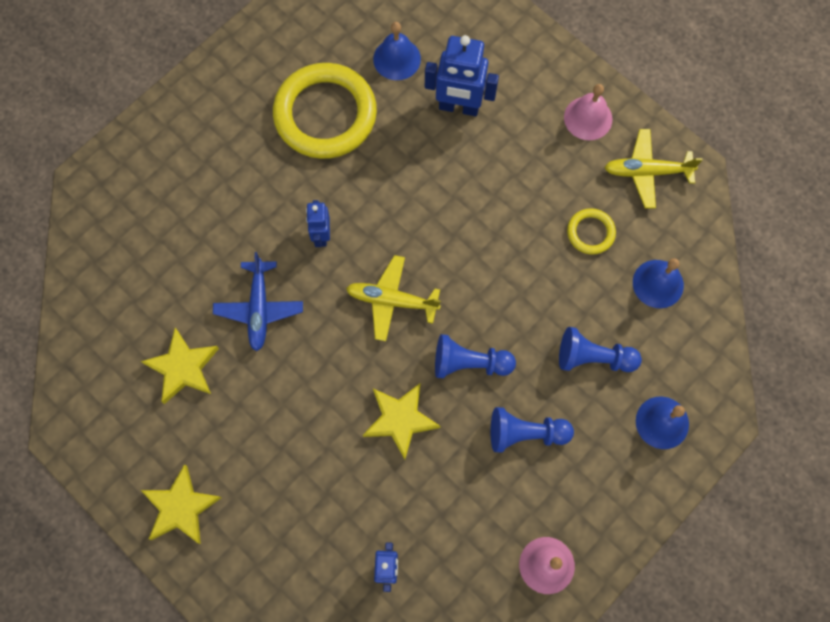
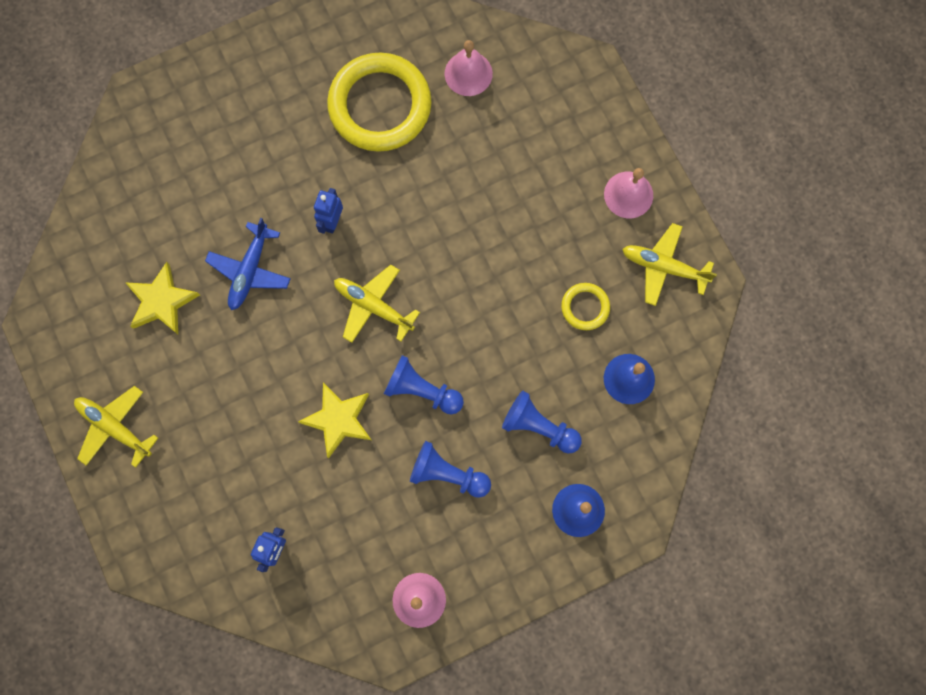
camera: 20 degrees right, 5 degrees up
(181, 507) = (115, 427): yellow star -> yellow plane
(397, 59) = (468, 73): blue bell -> pink bell
(459, 107) = (508, 141): blue robot -> none

